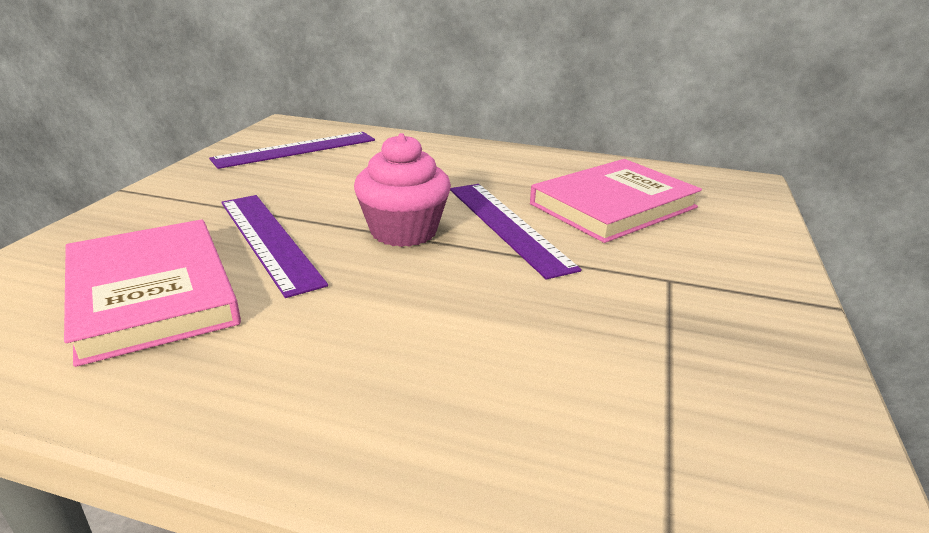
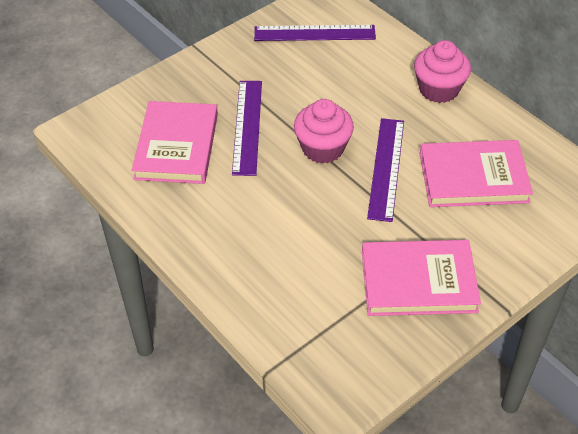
camera: 35 degrees right, 20 degrees up
(486, 156) = (439, 89): none -> pink cupcake
(702, 321) = (418, 281): none -> pink book

